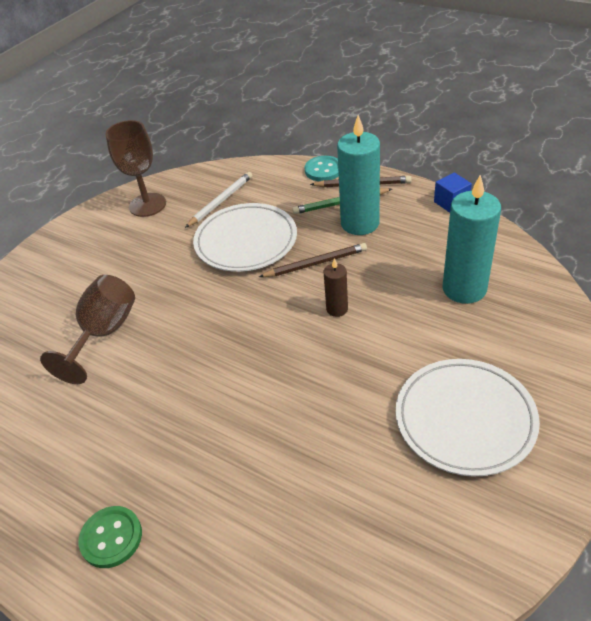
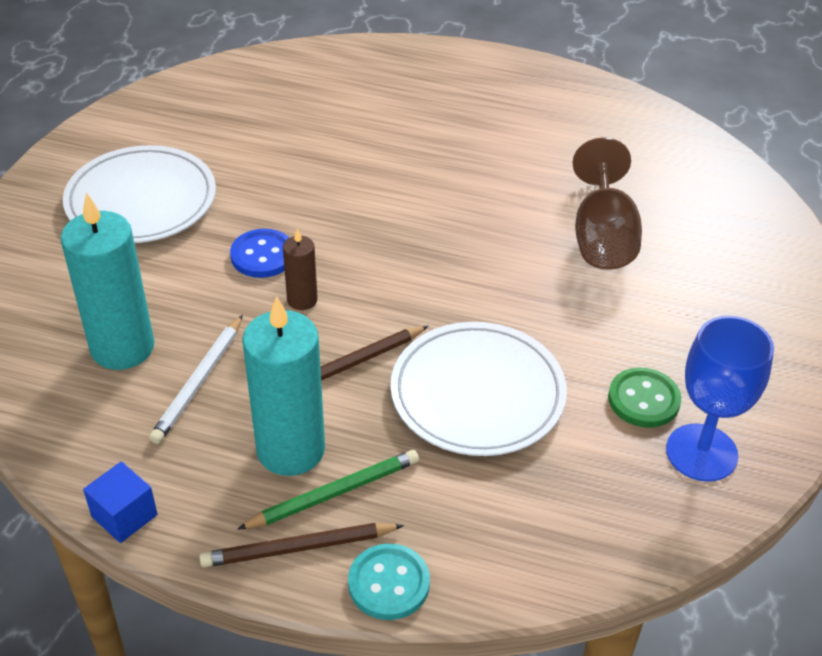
camera: 160 degrees right, 0 degrees up
(111, 538) = (462, 86): green button -> green button (643, 400)
(147, 205) = (701, 452): brown goblet -> blue goblet
(221, 201) = (565, 475): white pencil -> white pencil (199, 382)
(361, 348) = (262, 255): none -> blue button

